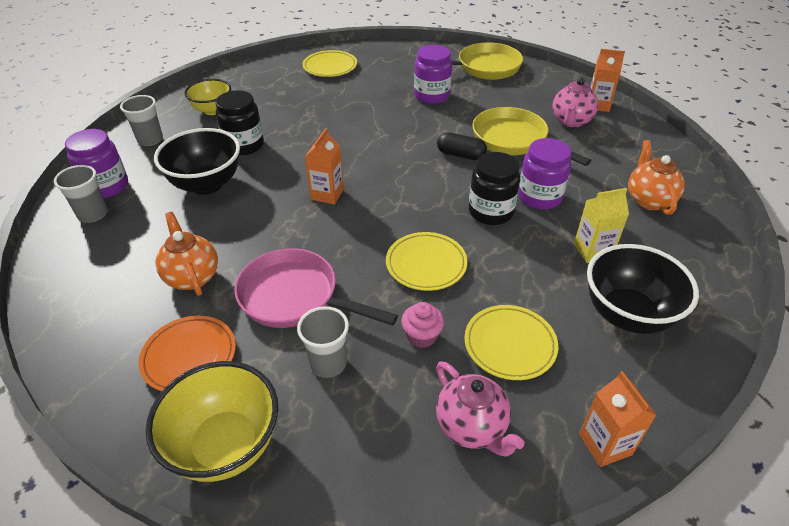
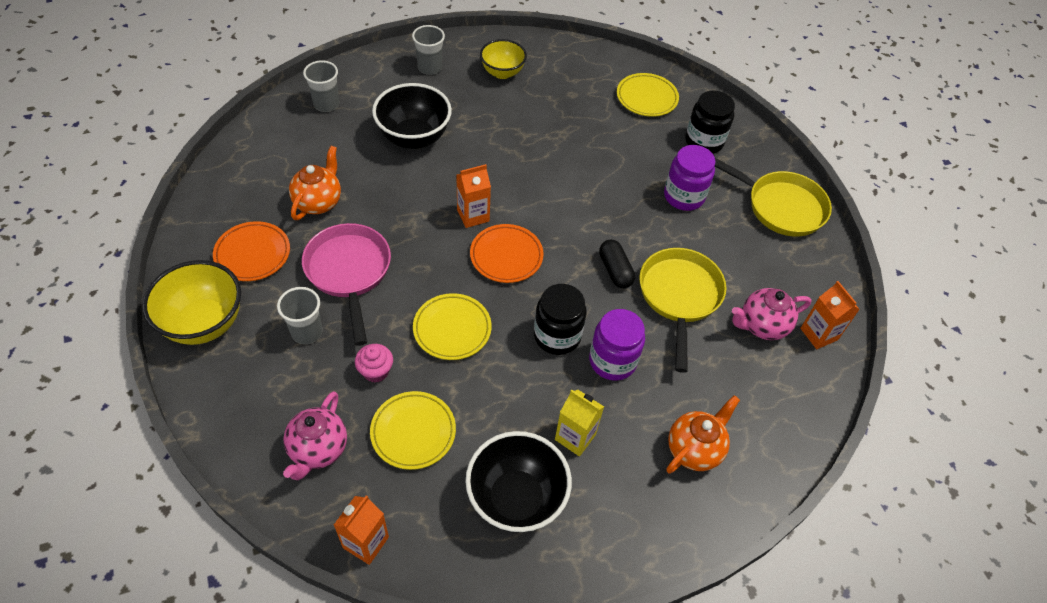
camera: 45 degrees right, 10 degrees up
(107, 186) = (358, 87): purple jar -> none
(244, 145) = (479, 124): black jar -> black jar (704, 141)
(387, 198) = (506, 256): none -> orange plate

